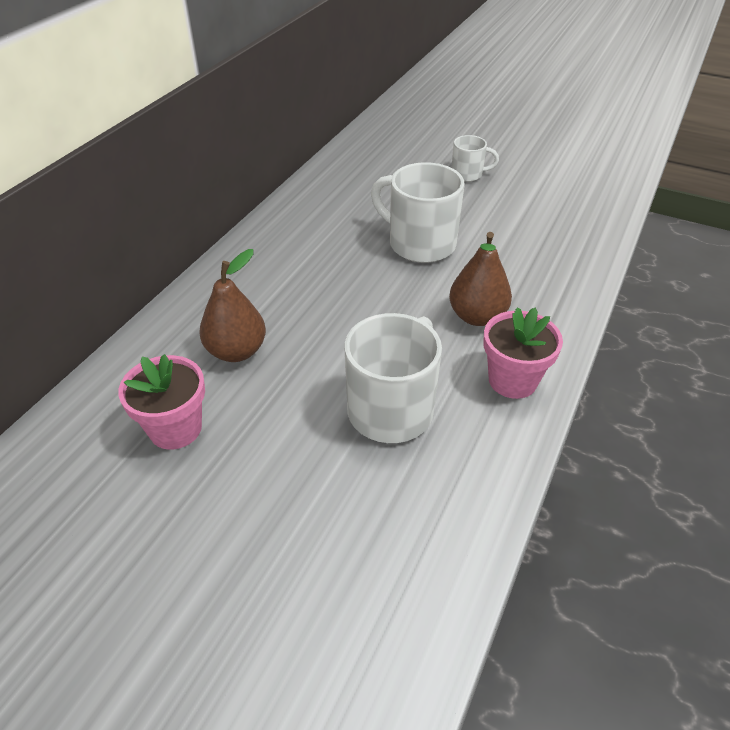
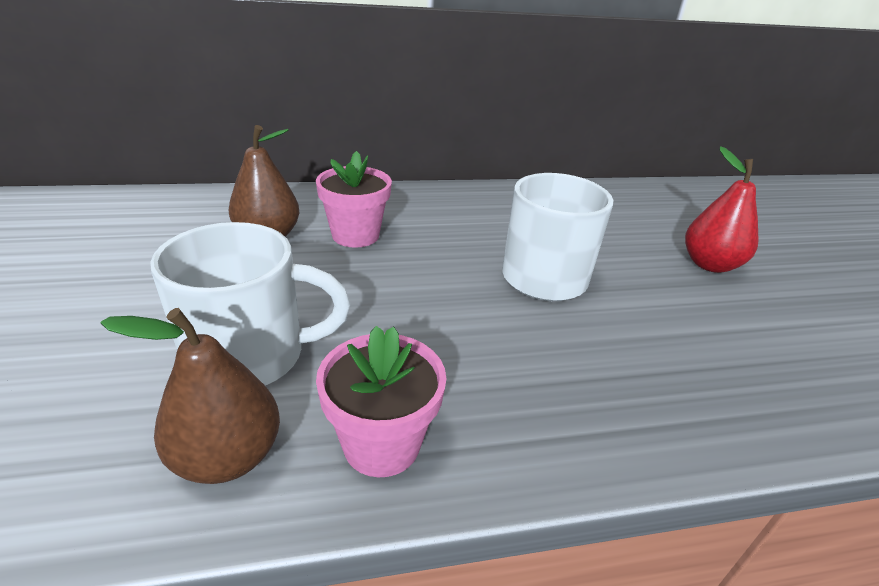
camera: 50 degrees right, 10 degrees down
(175, 428) = (146, 244): pink flower pot -> pink flower pot (355, 235)
(468, 174) = (709, 264): white mug -> red pear
(477, 316) = (472, 363): brown pear -> brown pear (227, 457)

